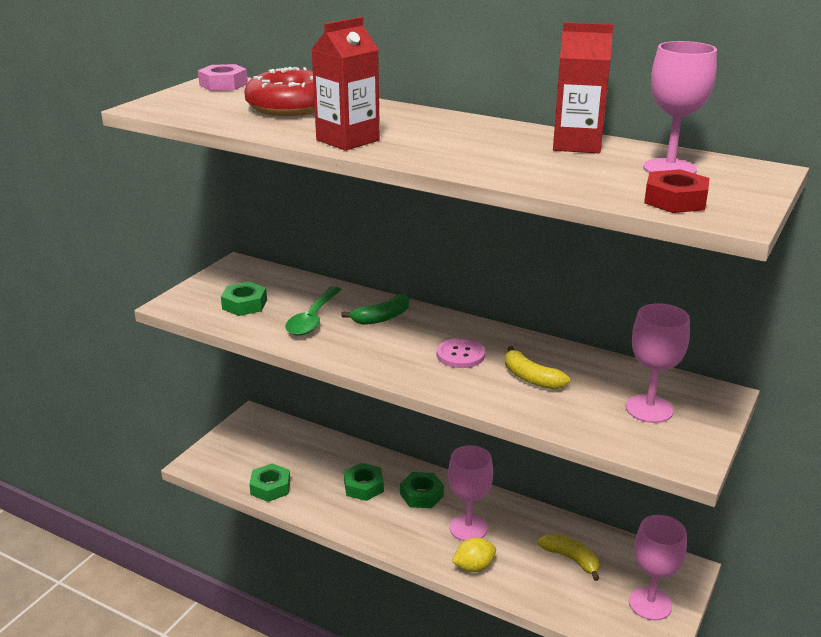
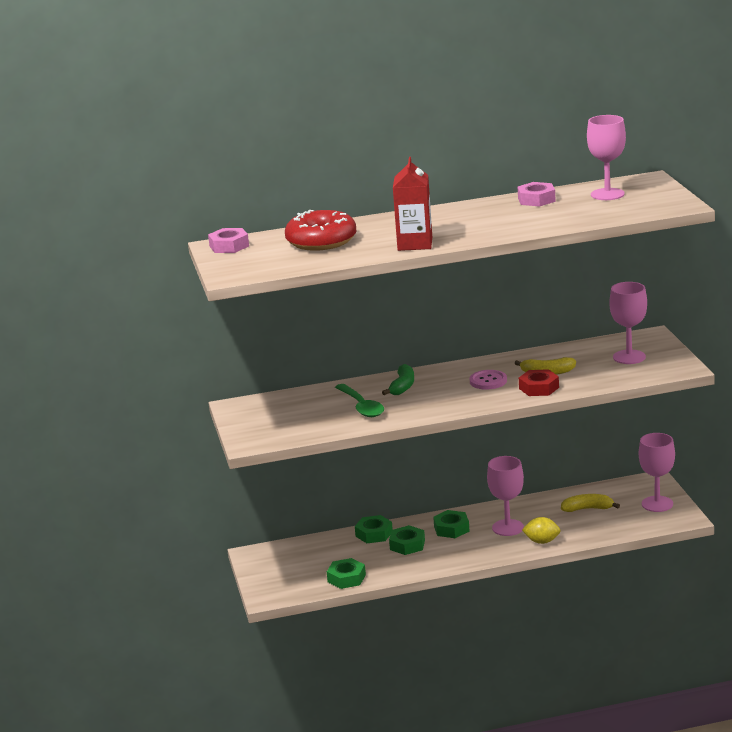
camera: 40 degrees left, 5 degrees down
(244, 304) = (298, 421): green nut -> green nut (374, 534)
(474, 567) = (542, 541): yellow lemon -> yellow lemon turned 75 degrees clockwise
(577, 144) = (536, 200): red carton -> pink nut
(675, 200) = (643, 208): red nut -> red nut (539, 388)

